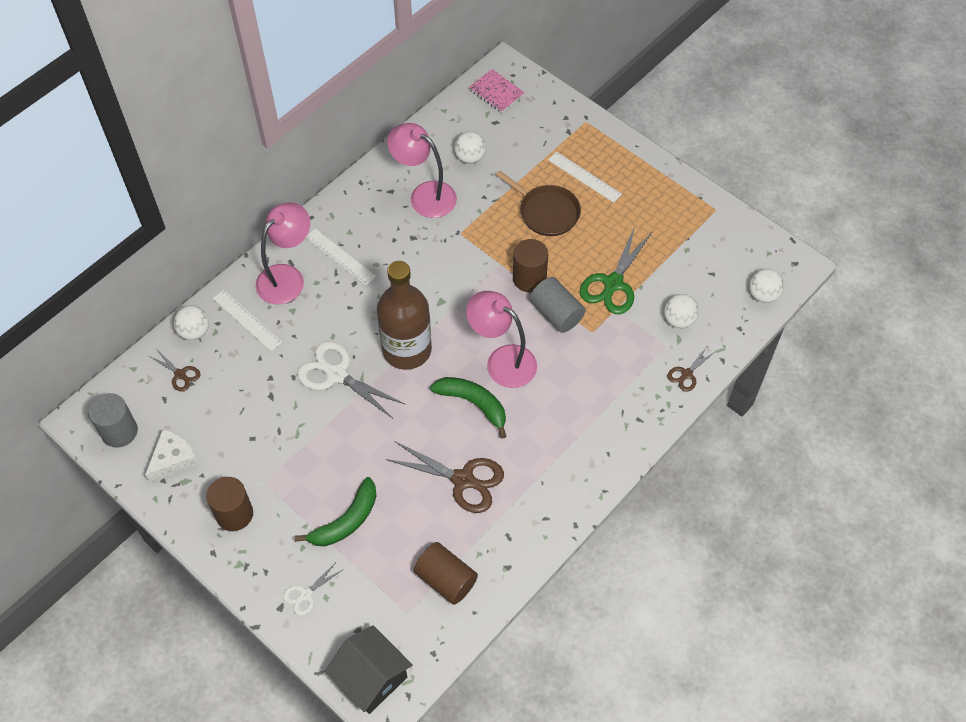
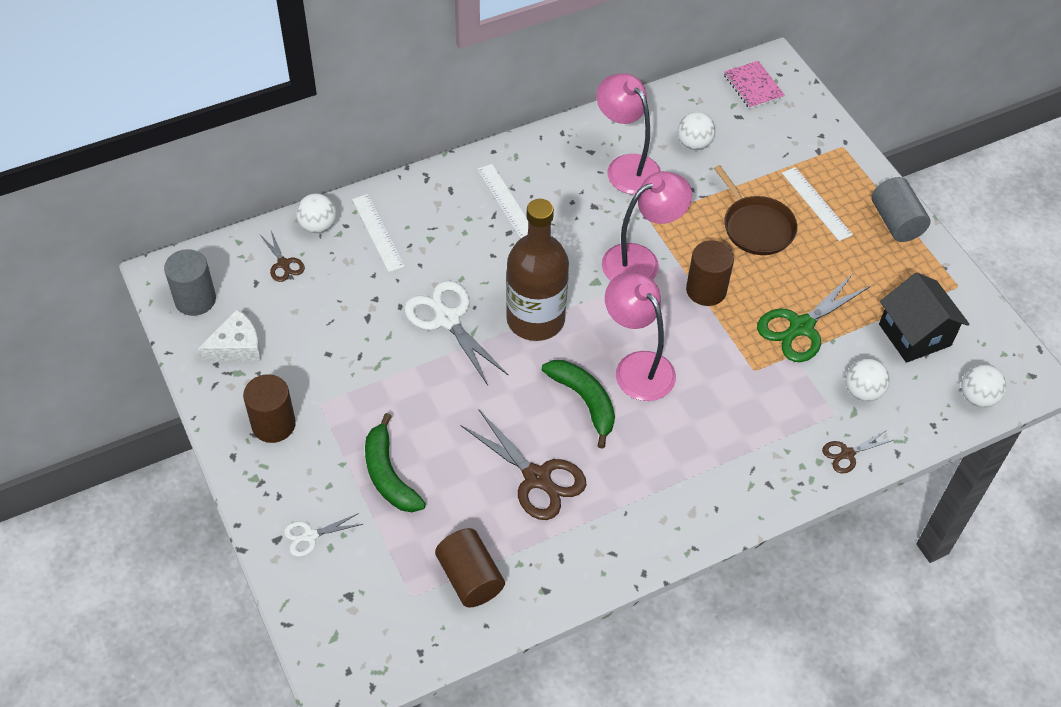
camera: 20 degrees right, 5 degrees down
(287, 277) = (440, 203): pink lamp -> pink lamp (641, 261)
(346, 521) = (388, 475): green banana -> green banana turned 90 degrees clockwise
(371, 678) = (340, 652): black house -> black house (914, 335)
(556, 313) = (721, 337): grey cylinder -> grey cylinder (895, 222)

